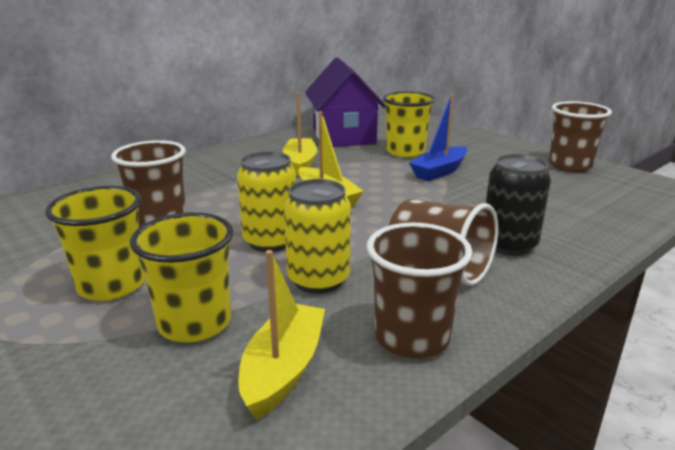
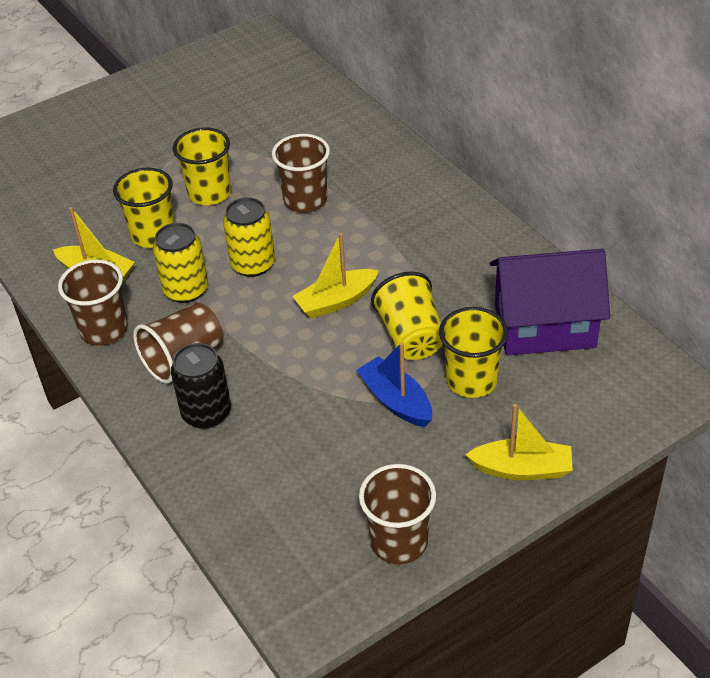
camera: 100 degrees right, 20 degrees up
(300, 164) = (436, 284): yellow boat -> yellow boat (522, 469)
(366, 169) = (411, 336): none -> yellow cup

